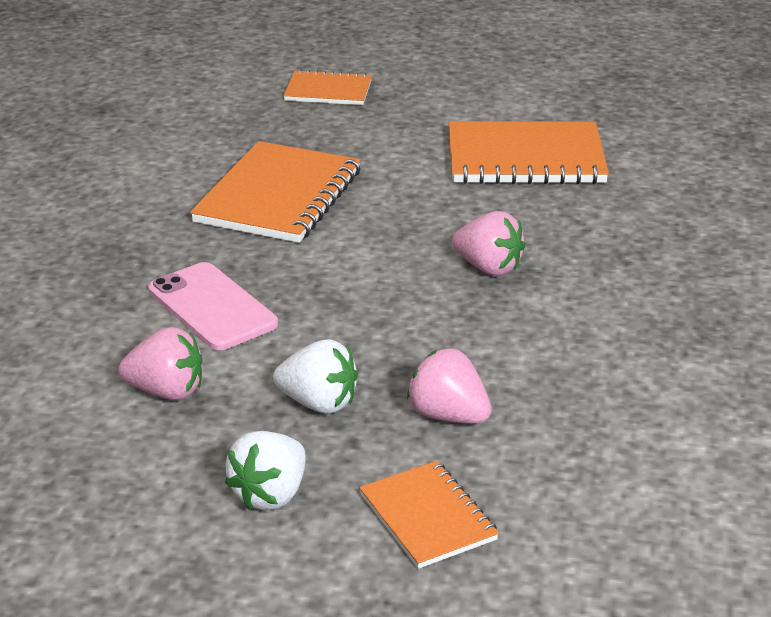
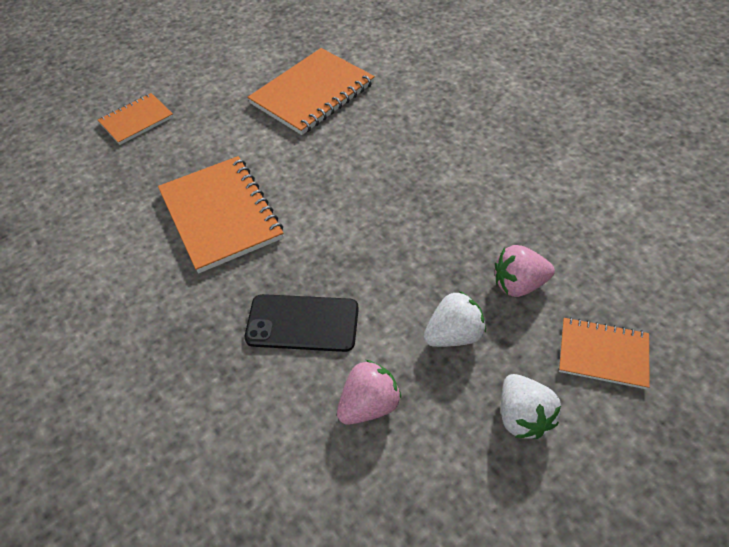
camera: 45 degrees left, 20 degrees up
(212, 307) = (302, 323): pink phone -> black phone
(488, 268) = (399, 176): pink strawberry -> none

